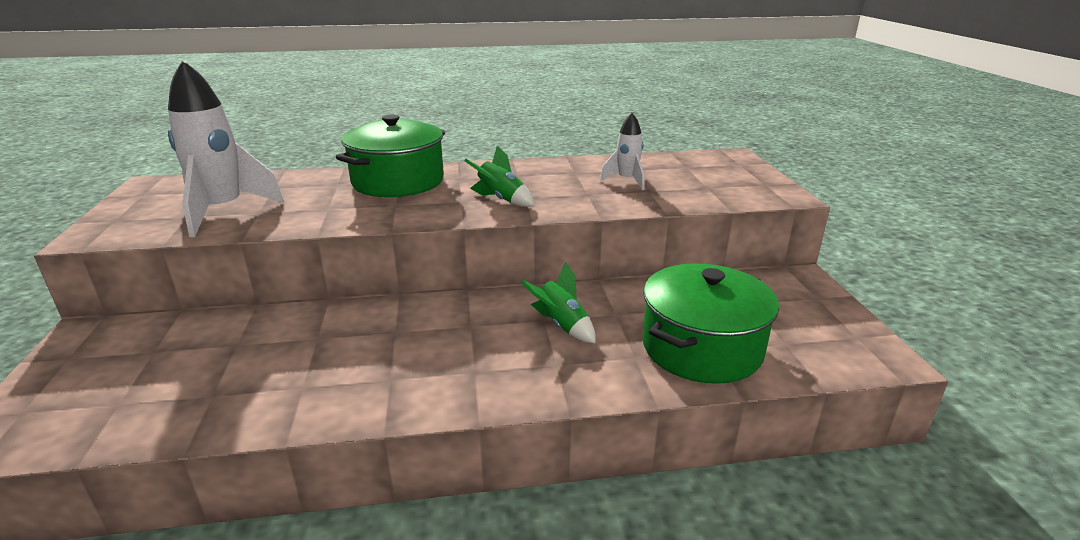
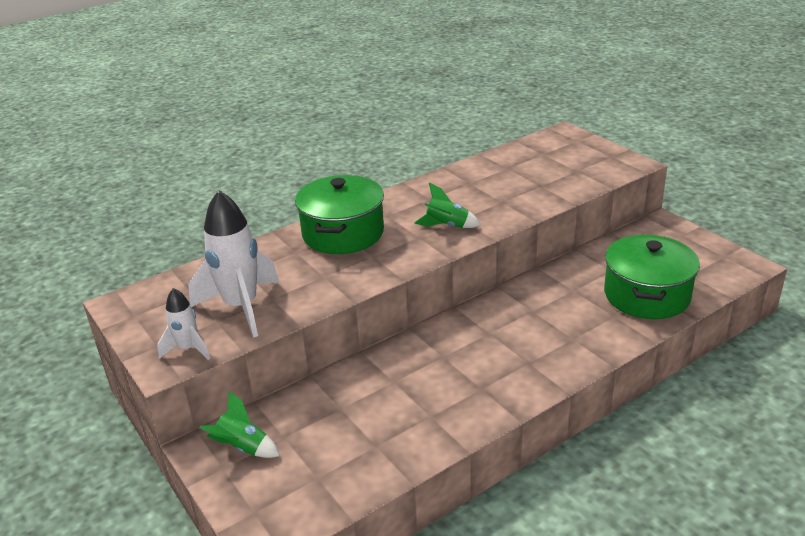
camera: 25 degrees left, 5 degrees up
(561, 325) = (548, 311): green rocket -> green rocket (242, 447)
(626, 181) = (516, 180): white rocket -> white rocket (188, 349)

